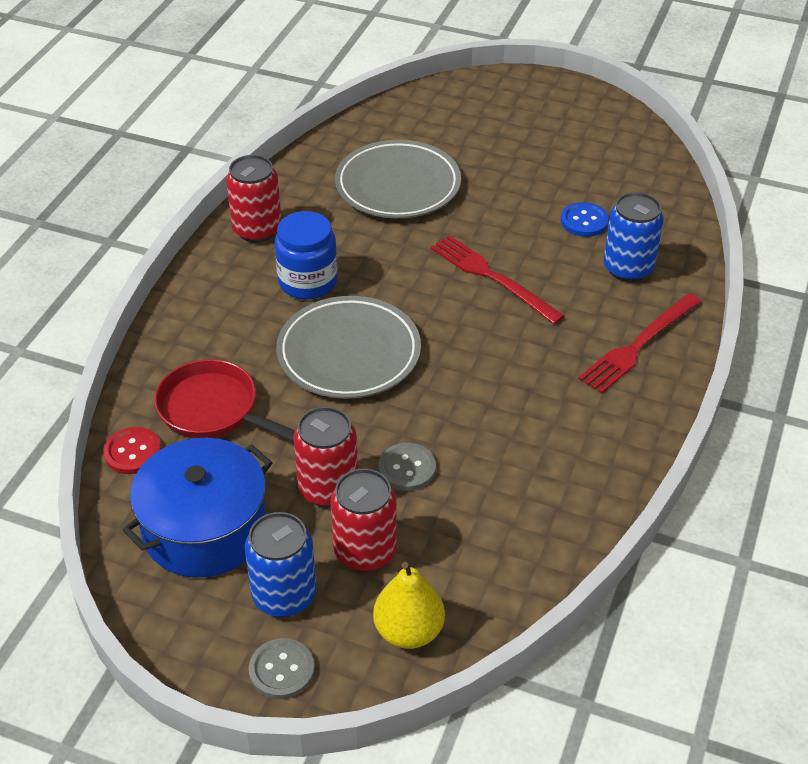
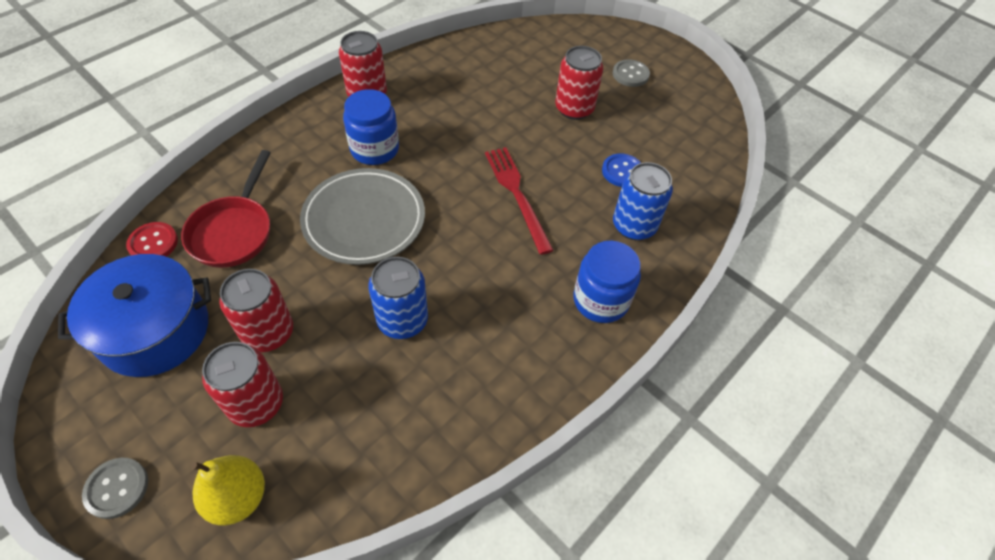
camera: 20 degrees right, 10 degrees up
(214, 411) = (234, 231): red pan -> red pan turned 135 degrees counterclockwise
(284, 595) = (168, 417): blue can -> blue can (402, 320)
(398, 185) = (494, 93): grey plate -> none
(407, 468) = (340, 340): grey button -> grey button (630, 74)
(495, 175) = (574, 109): none -> red can
(638, 345) = (600, 300): red fork -> blue jar

